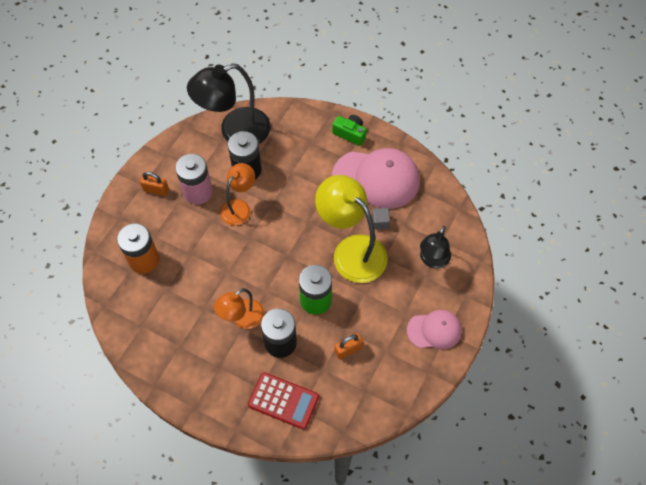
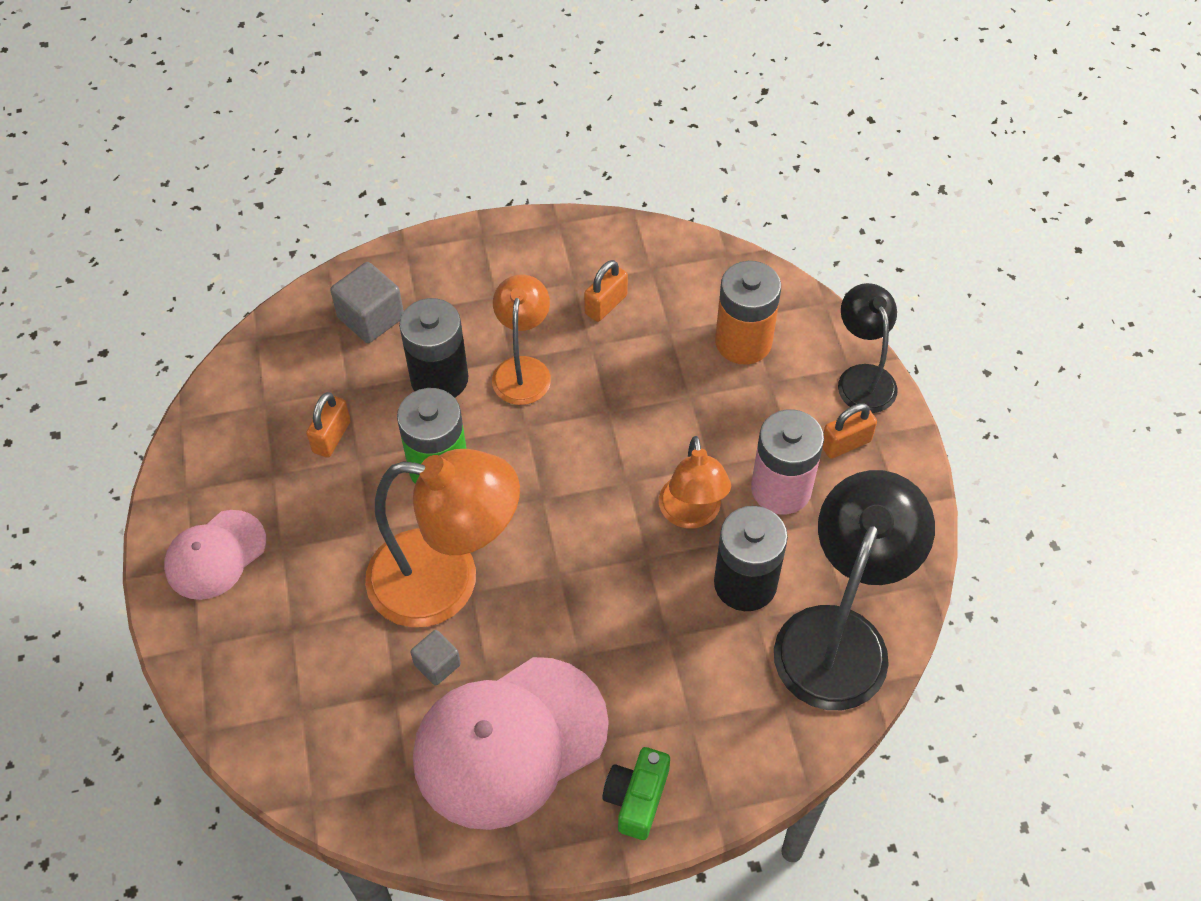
camera: 140 degrees right, 5 degrees down
(178, 323) = (606, 305): none -> orange padlock
(283, 401) = (371, 318): red calculator -> grey cube
(350, 134) = (636, 798): green camera -> green camera turned 120 degrees clockwise
(351, 250) = (446, 580): yellow lamp -> orange lamp
(432, 260) = (295, 665): black lamp -> black lamp (862, 378)

